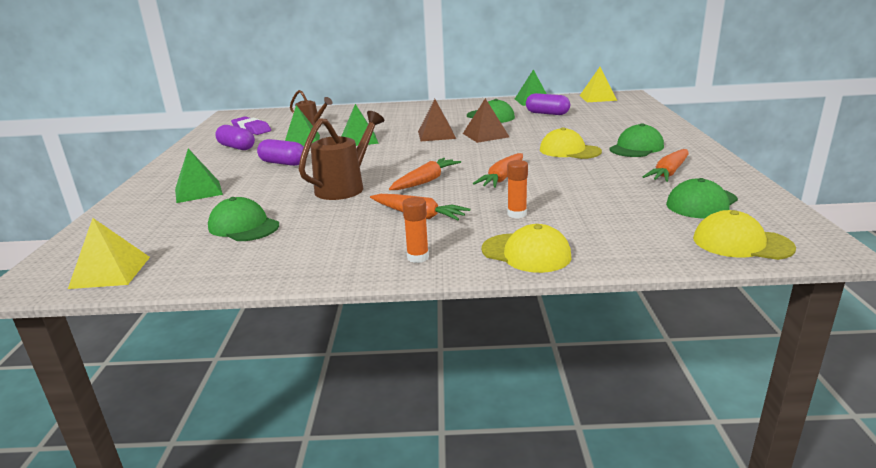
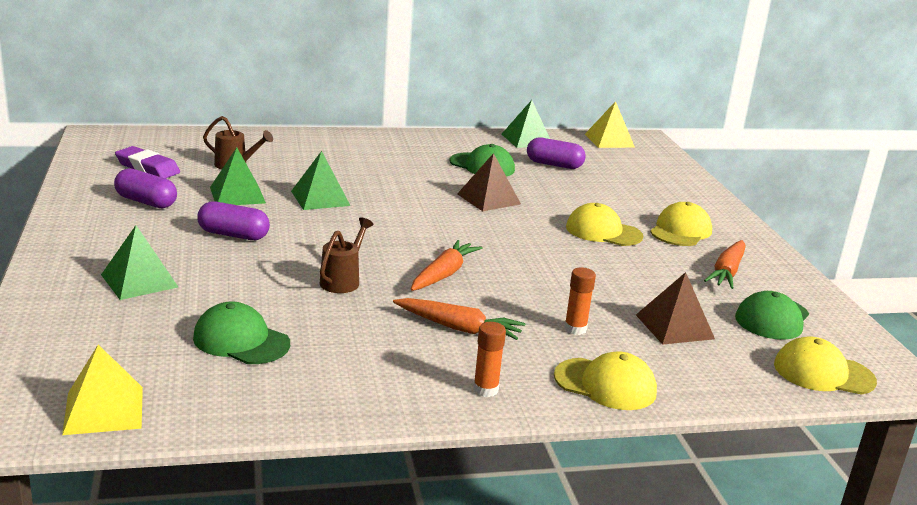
camera: 15 degrees left, 0 degrees up
(345, 187) = (342, 281): brown watering can -> brown watering can, size x0.63
(436, 135) = (423, 194): brown pyramid -> brown pyramid (674, 326)
(502, 178) = (537, 272): orange carrot -> none
(636, 148) = (680, 231): green cap -> yellow cap

